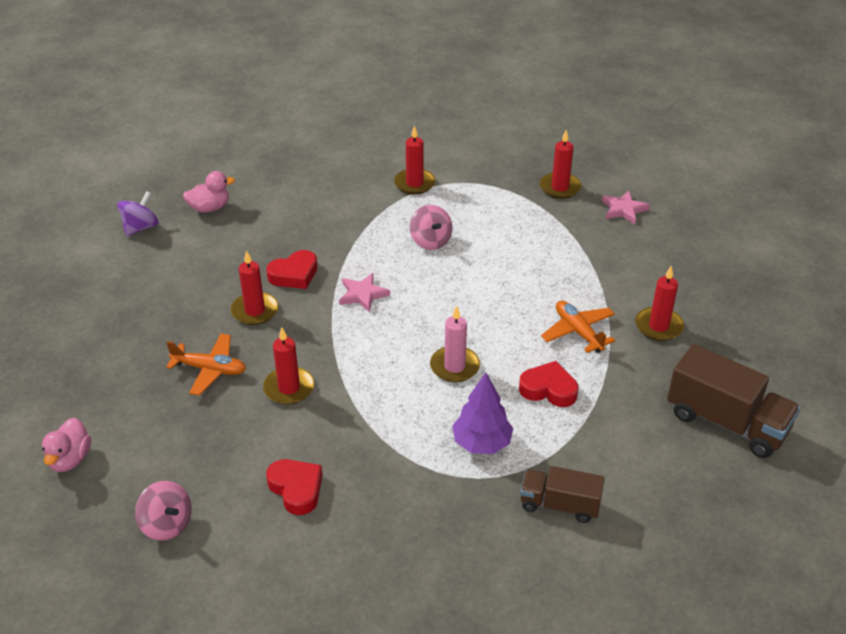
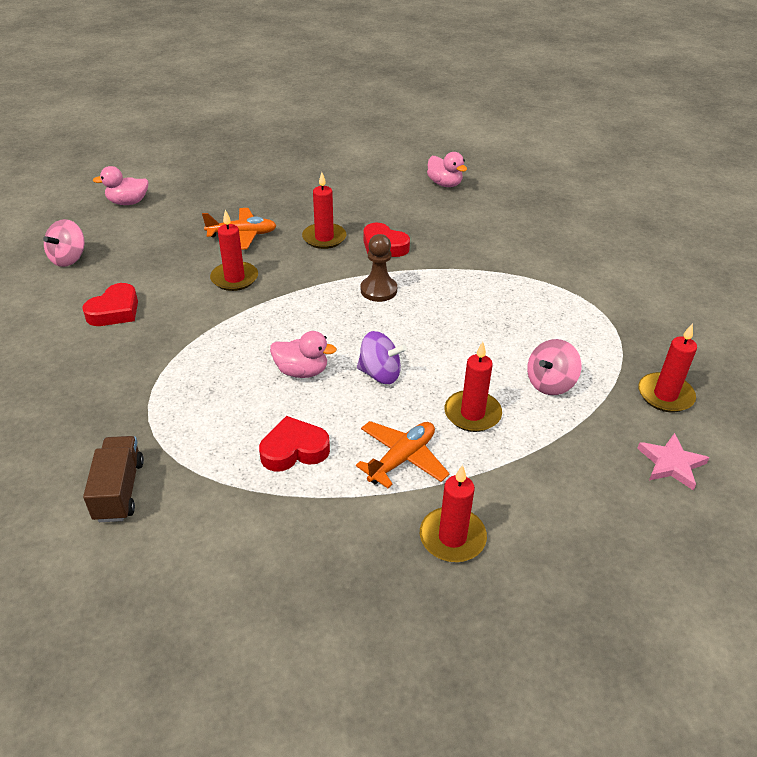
camera: 70 degrees right, 0 degrees up
(141, 228) = (396, 161): purple spinning top -> purple spinning top (380, 374)
(210, 369) = (242, 235): orange plane -> orange plane turned 90 degrees counterclockwise
(363, 294) = (378, 290): pink star -> brown pawn
(414, 183) = (575, 284): red candle -> red candle (472, 414)
(430, 241) = (488, 315): pink spinning top -> pink spinning top (550, 383)
(454, 366) = (302, 371): pink candle -> pink duck
(481, 443) = (197, 413): purple tree -> none
(548, 389) = (294, 450): red heart -> red heart turned 105 degrees counterclockwise
(726, 422) = (294, 642): brown truck -> none

